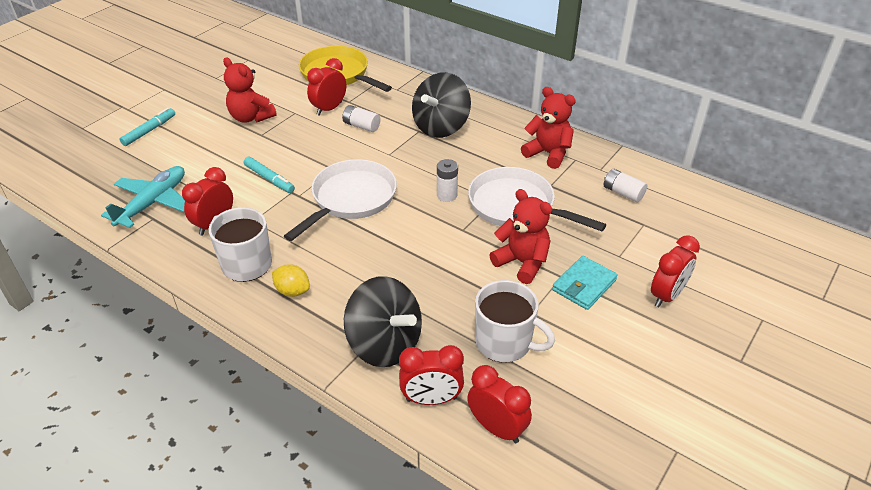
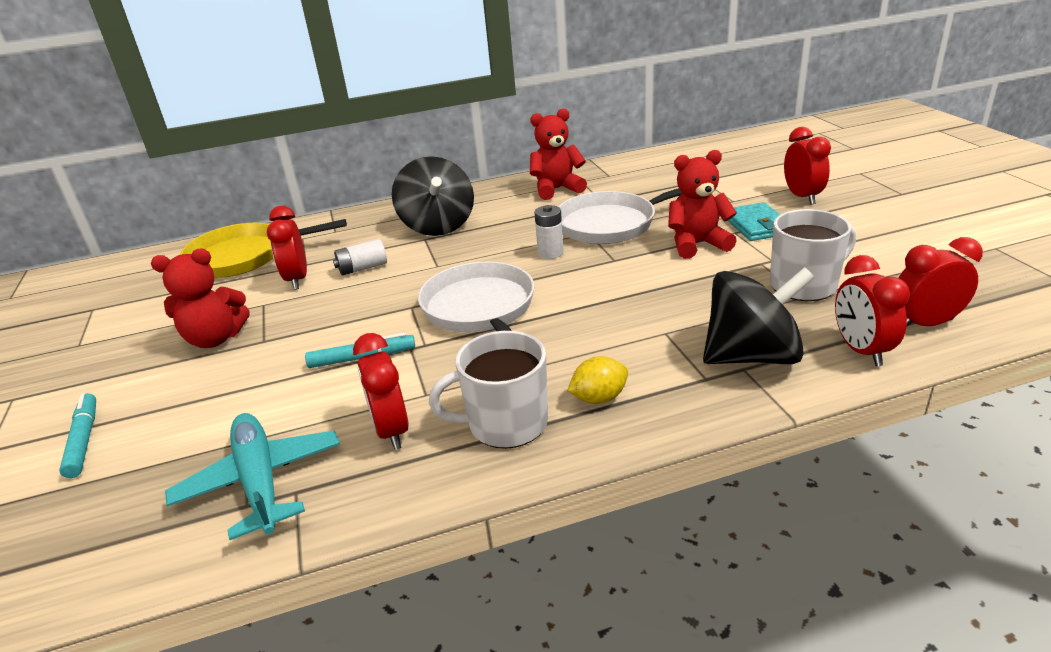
camera: 50 degrees left, 10 degrees down
(431, 399) = (861, 350): red clock -> red clock turned 135 degrees clockwise
(623, 193) = (652, 176): white battery -> none

